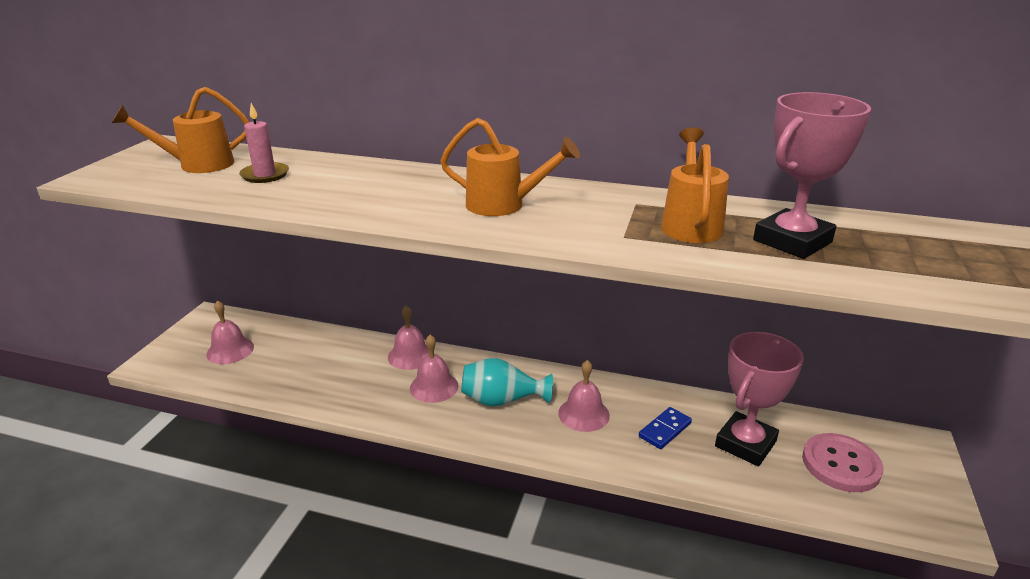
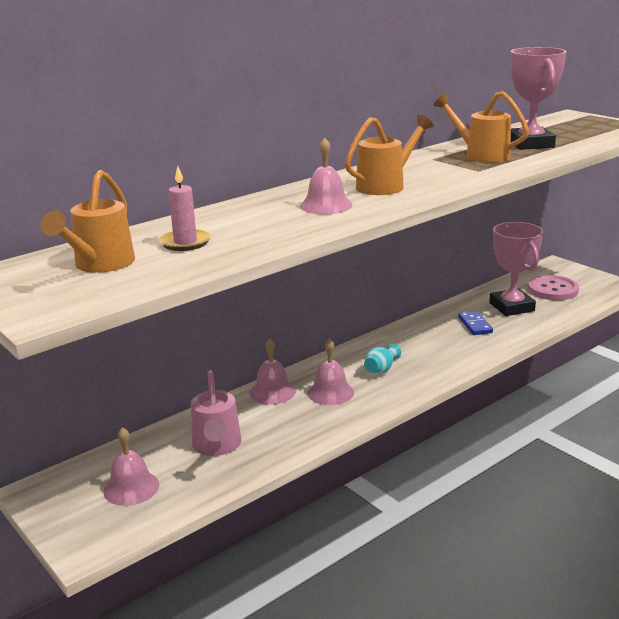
camera: 55 degrees left, 5 degrees down
(307, 363) = (217, 446): none -> pink watering can
(502, 400) = (381, 370): turquoise vase -> turquoise vase, size x0.63
(583, 414) = (430, 345): pink bell -> pink bell (326, 205)

